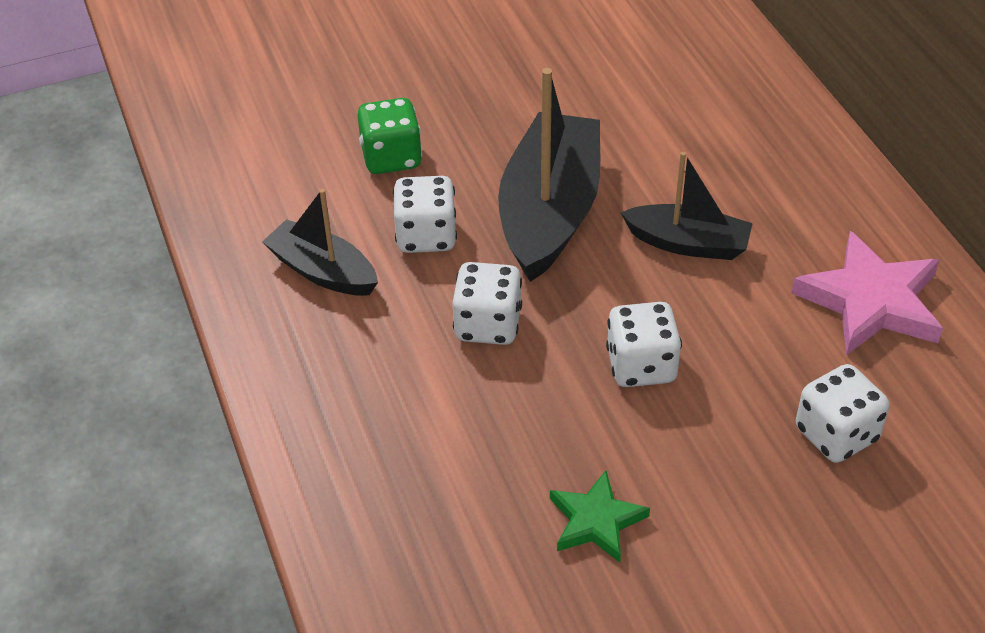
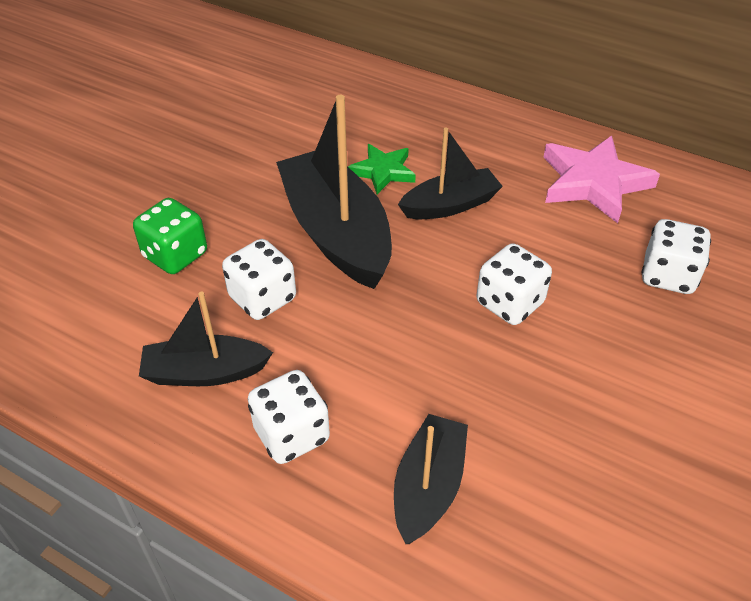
camera: 40 degrees left, 0 degrees up
(405, 466) = (428, 486): none -> black boat
(488, 325) = (376, 337): white dice -> white dice (291, 434)
(596, 521) = (601, 433): green star -> green star (383, 171)

